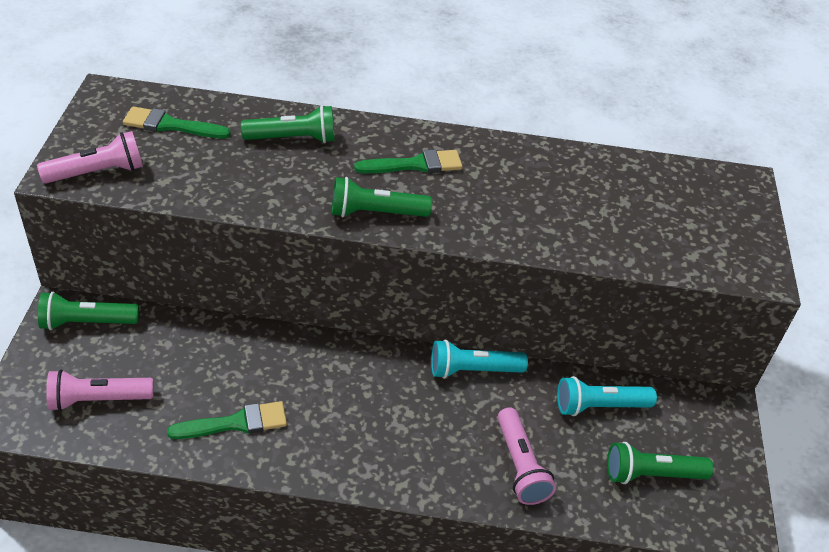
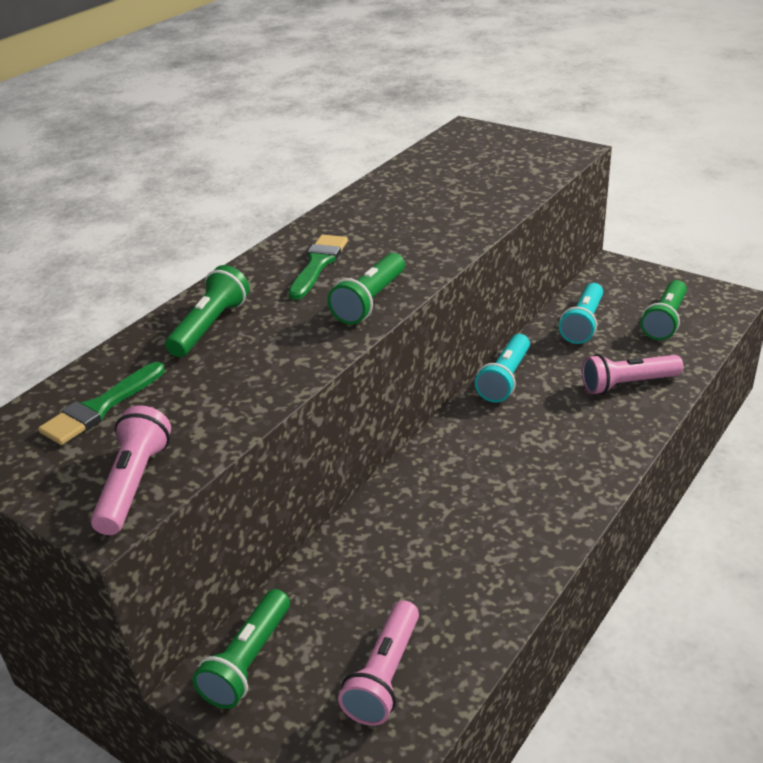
camera: 55 degrees left, 10 degrees down
(235, 423) = (485, 559): green brush -> none
(520, 466) = (627, 384): pink flashlight -> pink flashlight turned 150 degrees clockwise

